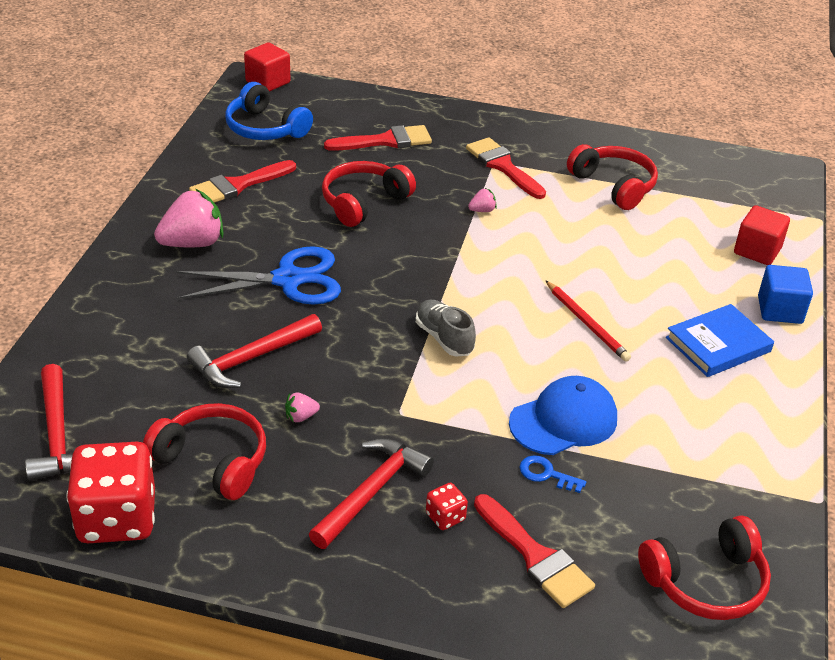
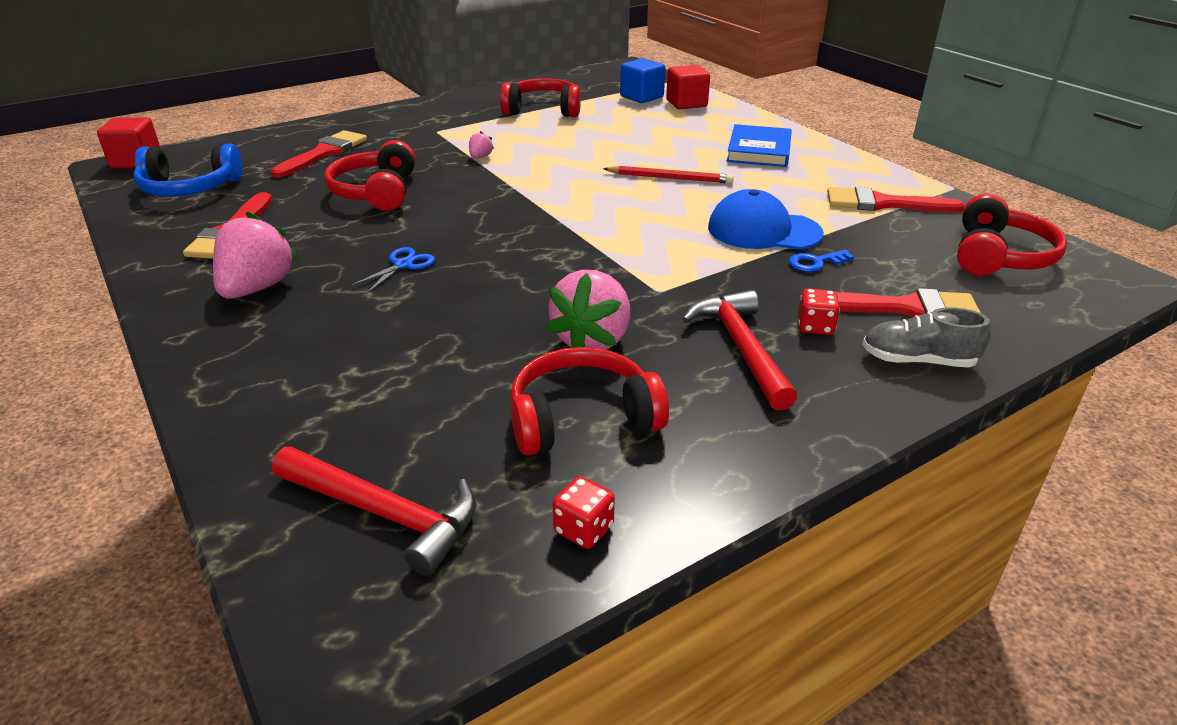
camera: 45 degrees left, 5 degrees down
(117, 518) = (583, 529): red dice -> red dice, size x0.43
(251, 359) = (473, 330): red hammer -> none
(288, 280) = (403, 265): blue scissors -> blue scissors, size x0.46
(301, 417) = (593, 340): pink strawberry -> pink strawberry, size x2.27
(444, 338) = (598, 233): grey shoe -> grey shoe (917, 361)
(503, 166) = (448, 130): red brush -> red brush (882, 203)
(563, 420) = (763, 230): blue cap -> blue cap turned 90 degrees counterclockwise
(779, 310) = (753, 121): blue cube -> blue cube (641, 97)

